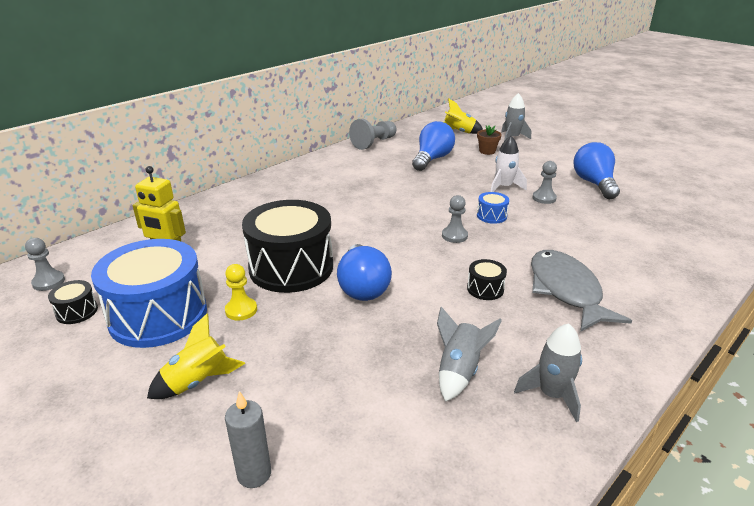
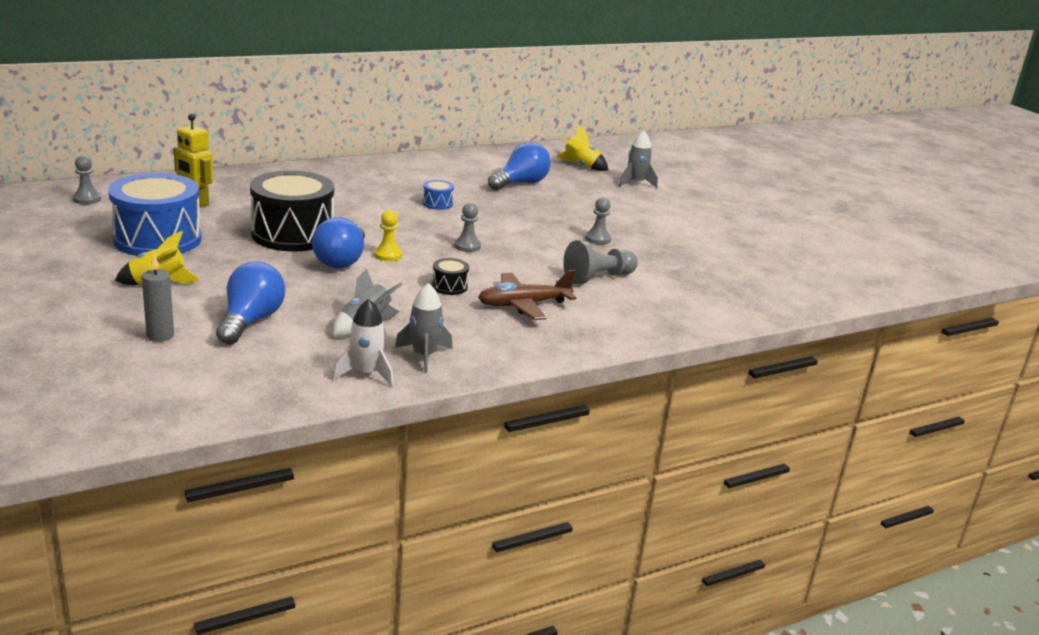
camera: 15 degrees right, 5 degrees down
(77, 311) = (97, 222): black drum -> none
(241, 310) = (225, 251): yellow pawn -> yellow pawn (388, 255)
(374, 143) = (474, 157): grey pawn -> grey pawn (598, 277)
(487, 151) = (590, 189): brown flower pot -> none
(491, 216) = (523, 240): blue drum -> blue drum (437, 203)
(504, 187) = (567, 221): white rocket -> white rocket (366, 373)
(566, 290) = (523, 304): grey fish -> brown plane
(594, 183) = (671, 239): blue light bulb -> blue light bulb (250, 321)

